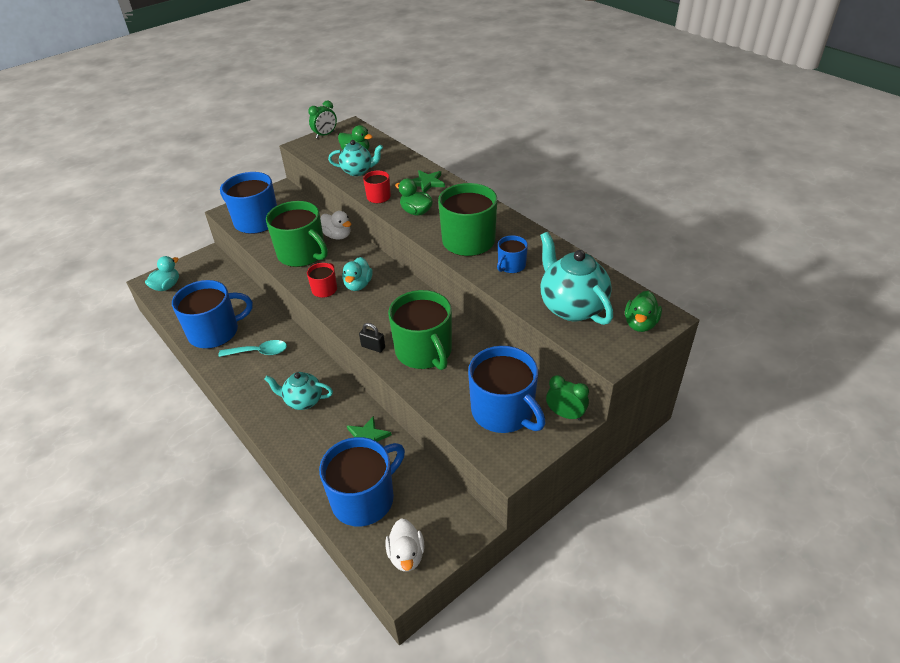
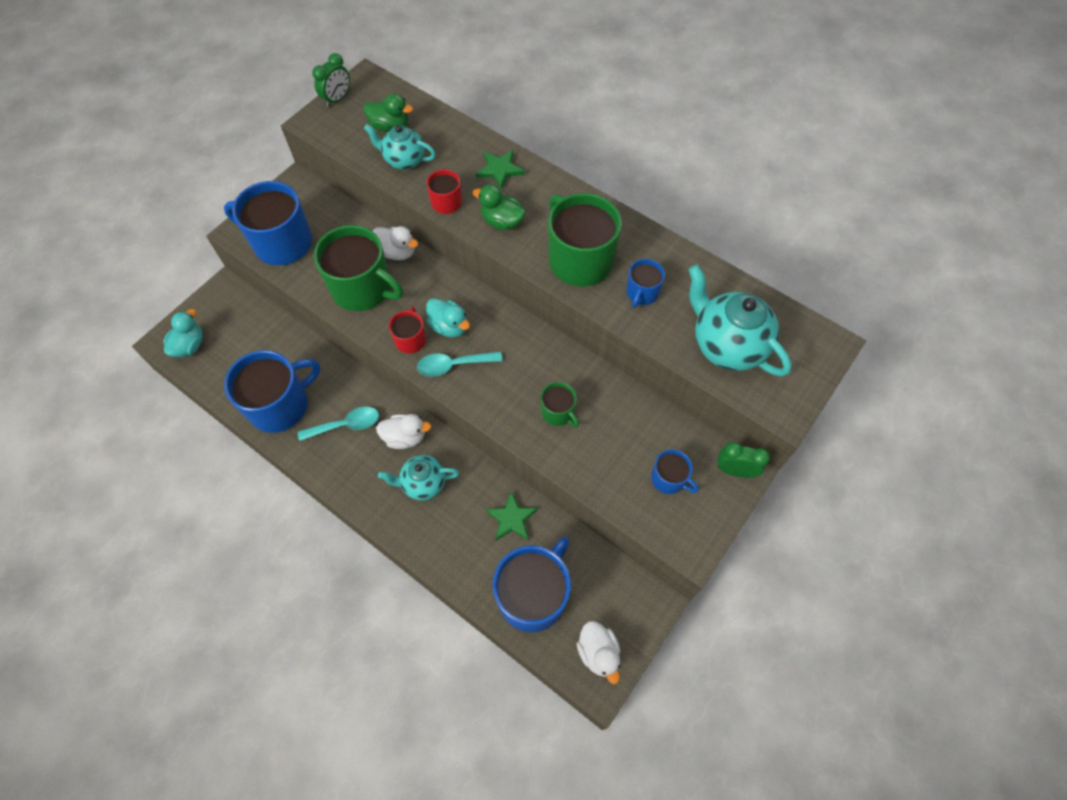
camera: 15 degrees left, 20 degrees up
(302, 367) = (405, 437): none -> white duck
(351, 309) = (453, 365): none -> turquoise spoon
(358, 171) = (404, 160): turquoise teapot -> turquoise teapot turned 150 degrees counterclockwise
(358, 285) = (449, 326): turquoise duck -> turquoise duck turned 45 degrees counterclockwise
(373, 347) = (497, 416): black padlock -> none
(424, 351) = (558, 412): green mug -> green mug, size x0.50
(503, 411) = (669, 479): blue mug -> blue mug, size x0.50
(640, 324) = (806, 358): green duck -> none

